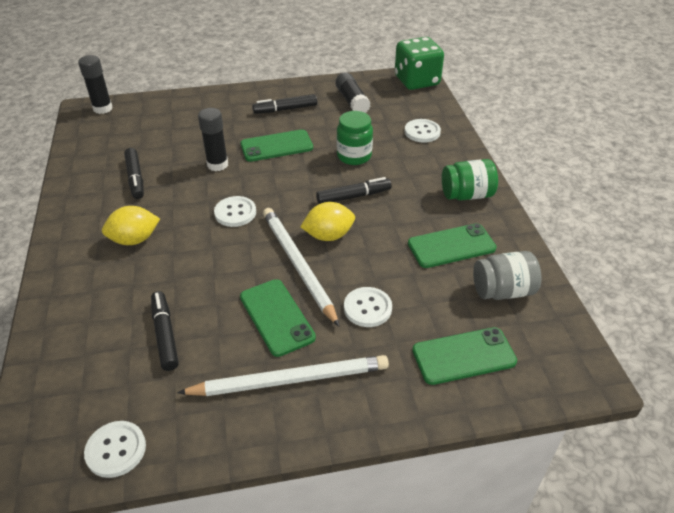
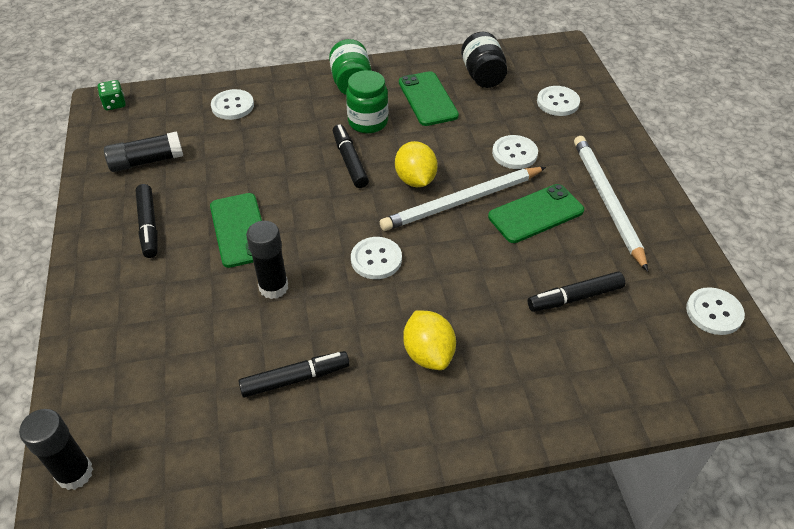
camera: 90 degrees left, 5 degrees up
(354, 156) = (273, 160): green jar -> green jar (368, 122)
(416, 81) = (114, 104): green dice -> green dice, size x0.43
(463, 356) = (558, 102): green phone -> white button
(502, 291) = (483, 76): grey jar -> black jar

